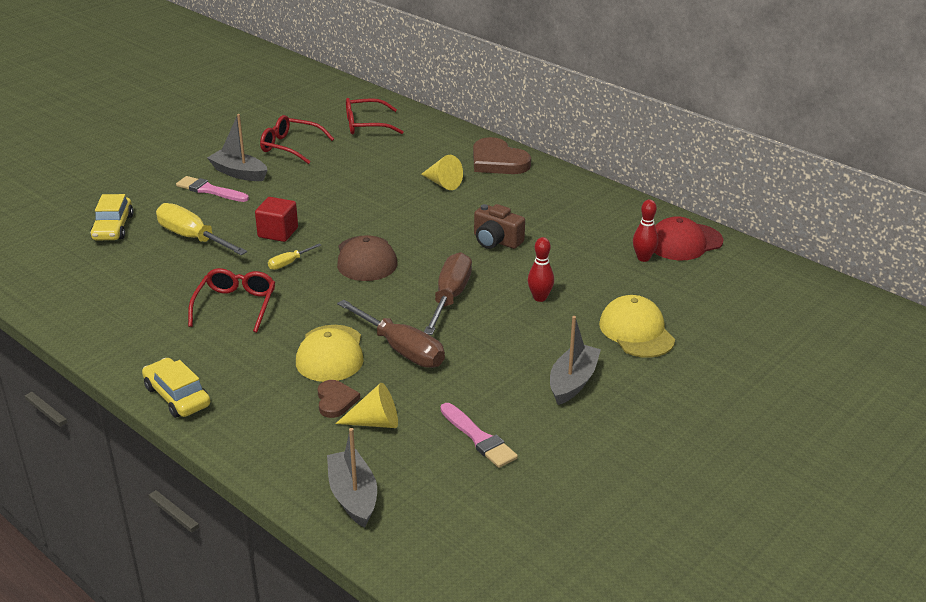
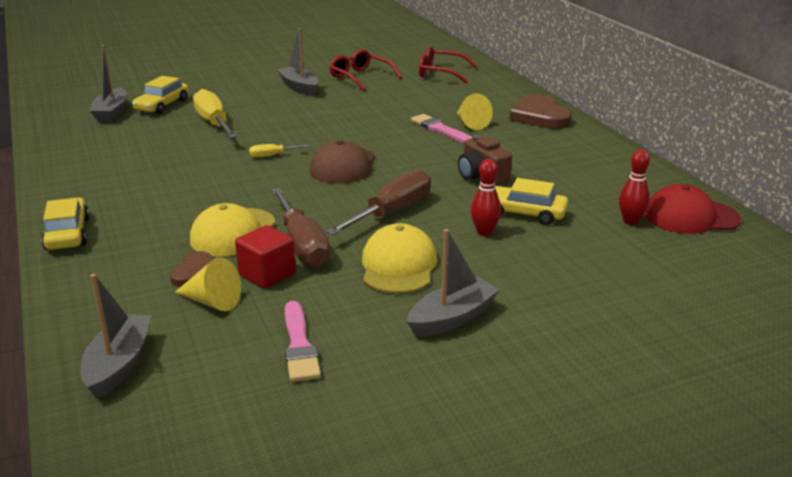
camera: 25 degrees right, 5 degrees down
(66, 249) = (111, 113): none -> grey boat
(210, 190) = (263, 95): pink brush -> pink brush (440, 129)
(235, 306) = (193, 177): red glasses -> none
(278, 232) = (287, 132): red cube -> red cube (267, 274)
(557, 271) = (523, 213): none -> yellow car
(636, 331) = (568, 287): yellow cap -> yellow cap (398, 266)

